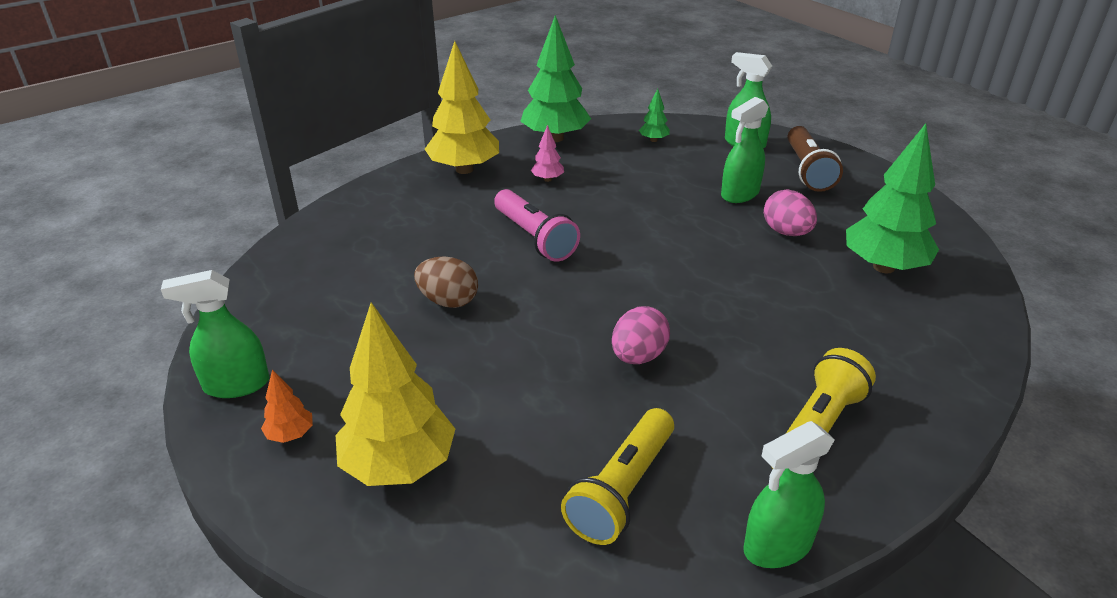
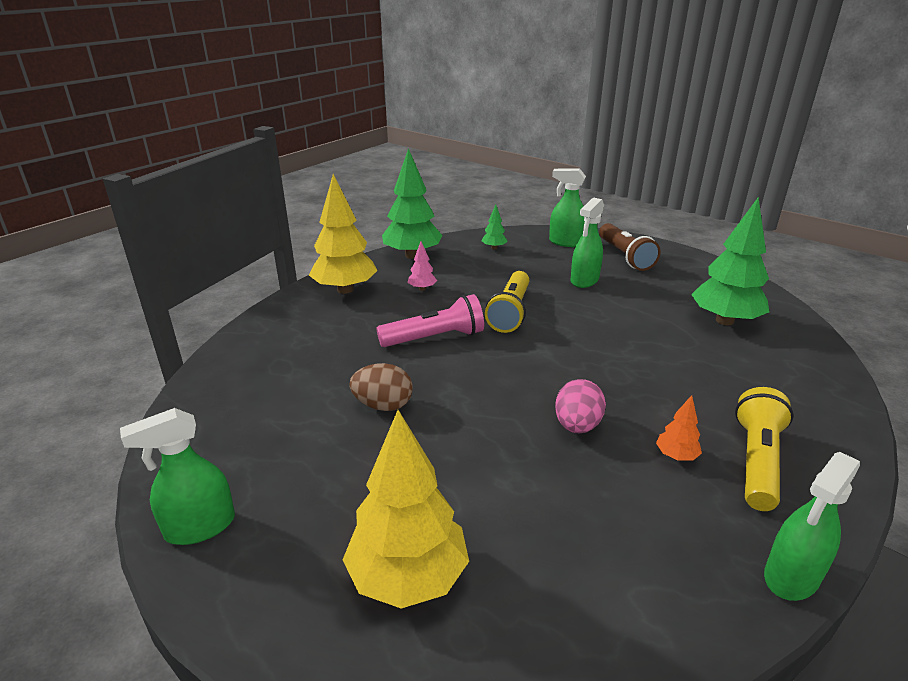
camera: 15 degrees left, 5 degrees down
(290, 435) = (280, 569): orange tree -> orange tree (676, 456)
(534, 238) = (435, 338): pink flashlight -> pink flashlight turned 60 degrees counterclockwise
(622, 490) = (630, 553): yellow flashlight -> yellow flashlight (510, 312)
(786, 232) = (637, 304): pink egg -> none

